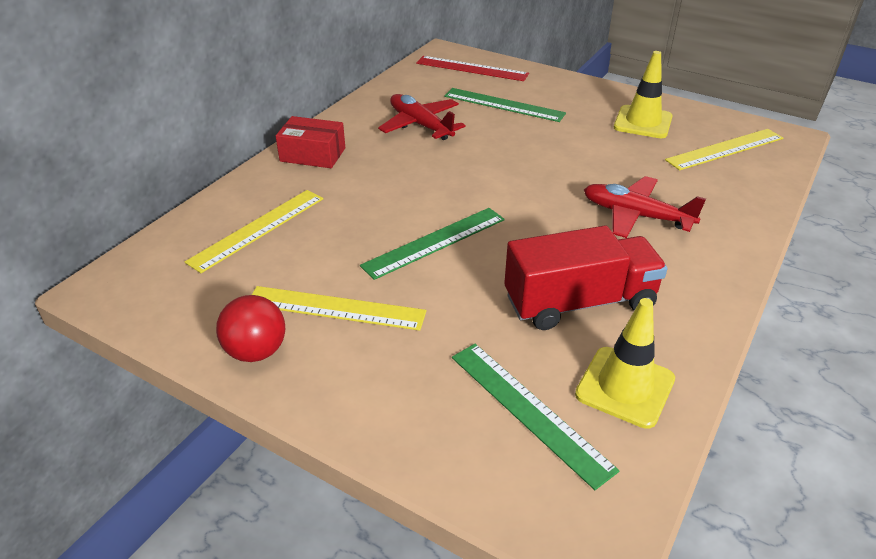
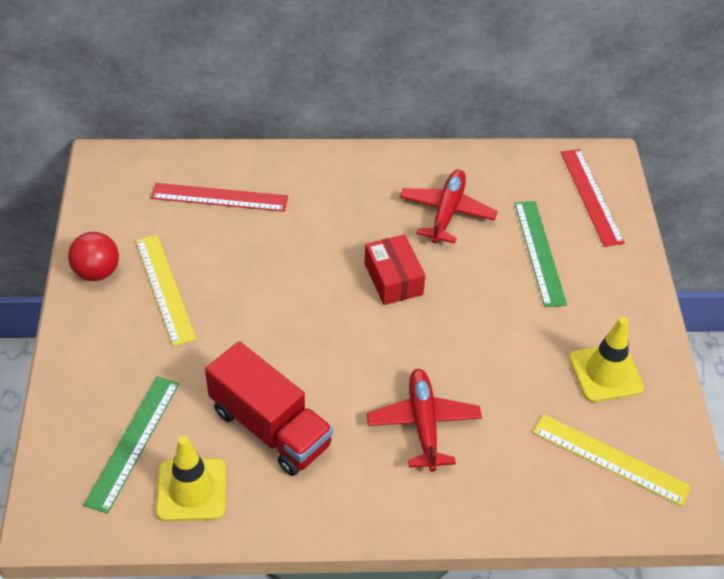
camera: 55 degrees right, 10 degrees up
(257, 229) = (219, 197): yellow ruler -> red ruler
(313, 154) = (340, 171): red box -> red box (393, 279)
(434, 242) = (280, 305): green ruler -> none

